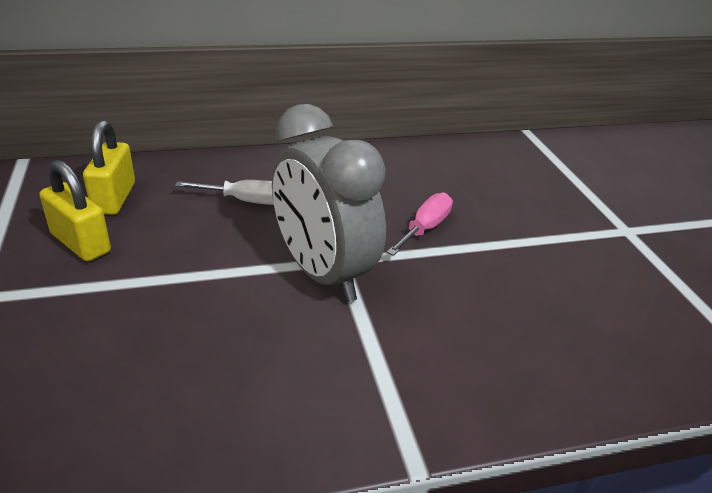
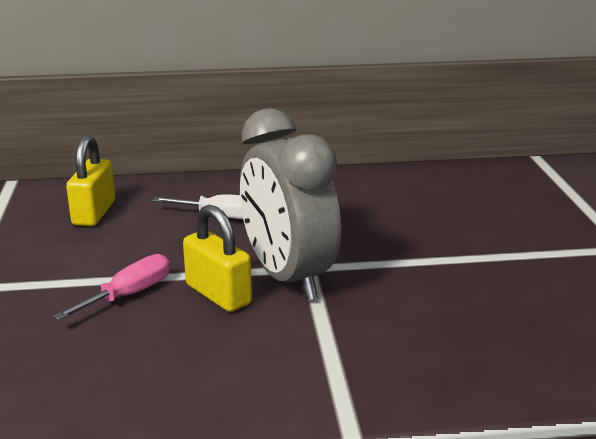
camera: 10 degrees right, 10 degrees down
(81, 243) = (59, 248): yellow padlock -> yellow padlock (218, 294)
(425, 228) = (401, 242): pink screwdriver -> pink screwdriver (129, 295)

